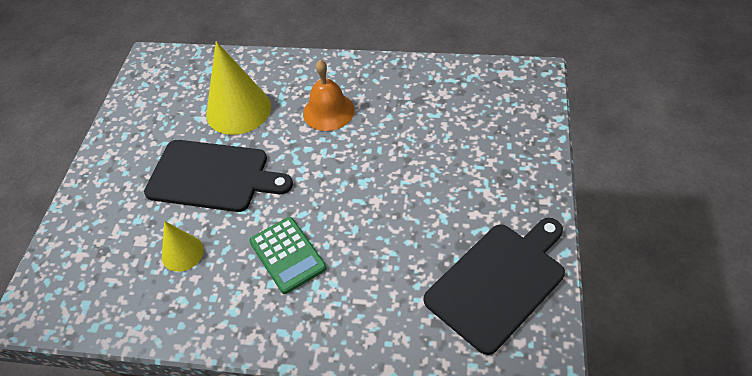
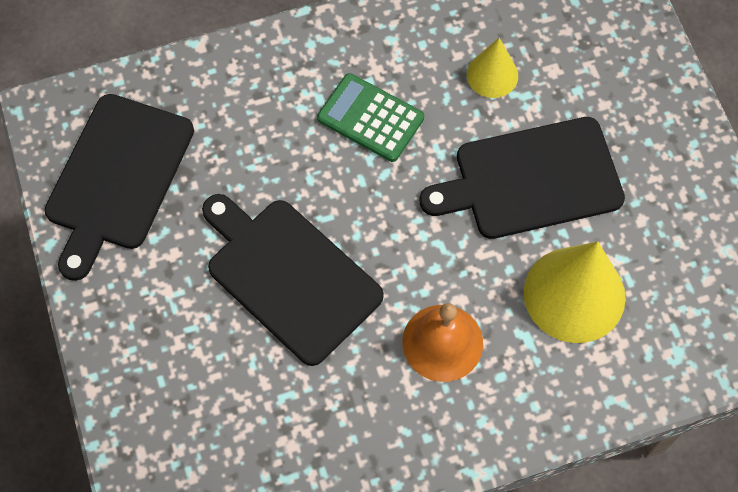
camera: 150 degrees right, 15 degrees up
(400, 174) = (289, 276): none -> black cutting board

